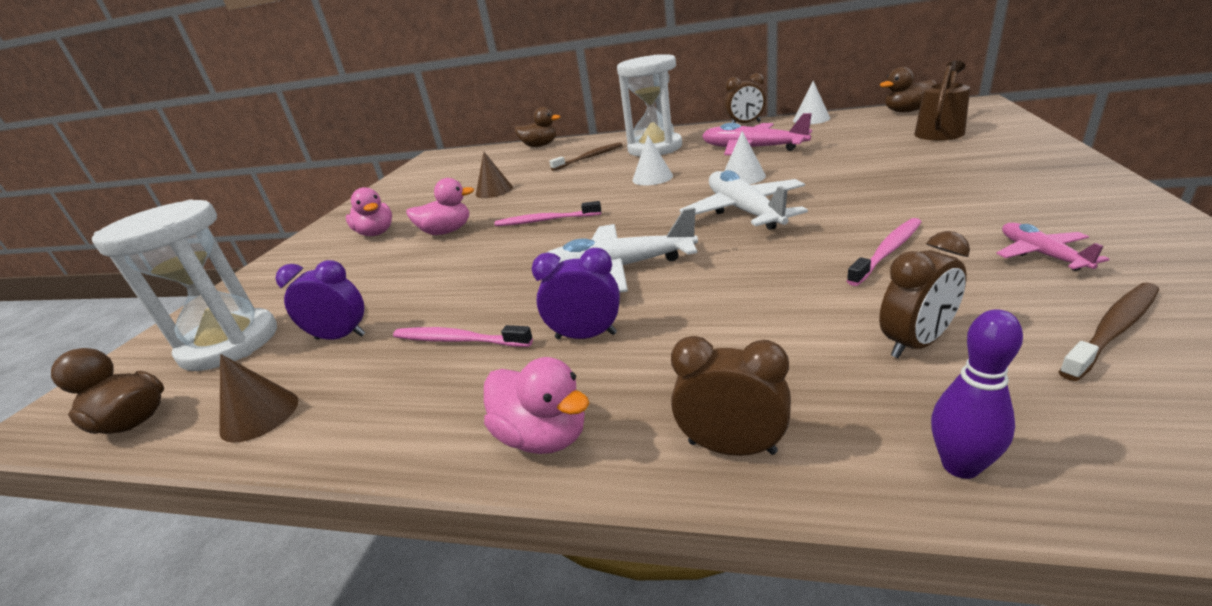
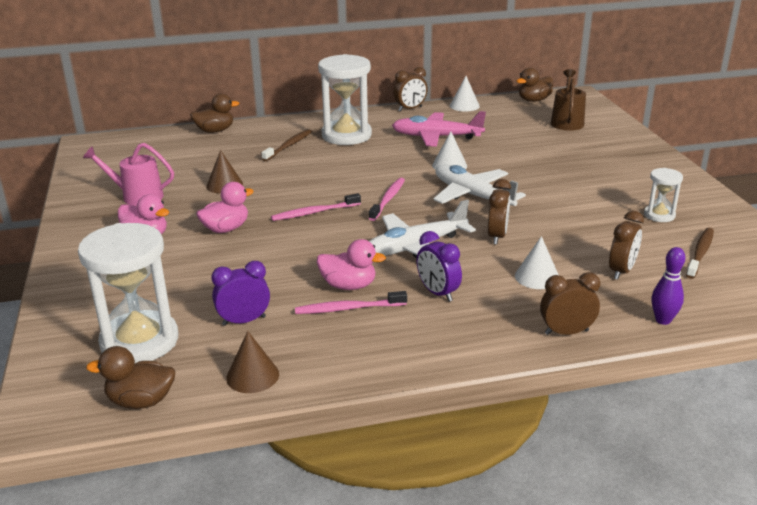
camera: 30 degrees left, 0 degrees up
(414, 198) = (137, 196): none -> pink watering can
(543, 436) = (466, 347): pink duck -> pink duck (348, 285)
(586, 336) = (438, 293): purple clock -> purple clock turned 105 degrees counterclockwise
(652, 178) = (373, 167): white cone -> white cone (537, 277)
(736, 264) = (497, 236): none -> brown clock
(887, 251) = (581, 220): pink toothbrush -> pink toothbrush (388, 199)
(1041, 254) = (659, 215): pink plane -> white hourglass

